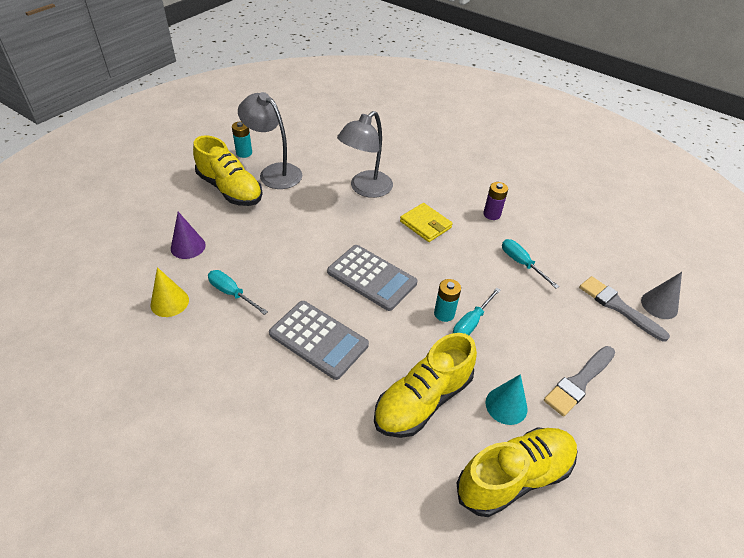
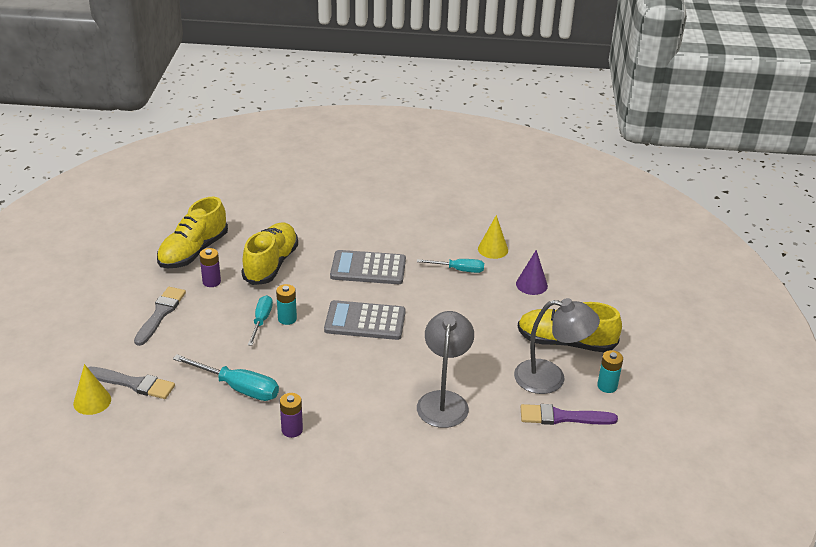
camera: 150 degrees right, 10 degrees down
(297, 149) = (563, 417): none -> purple brush
(425, 224) = (353, 388): yellow wallet -> none
(506, 405) = (211, 282): turquoise cone -> purple battery
(521, 263) = (238, 388): turquoise screwdriver -> turquoise screwdriver, size x1.51
(659, 305) = (92, 401): grey cone -> yellow cone

